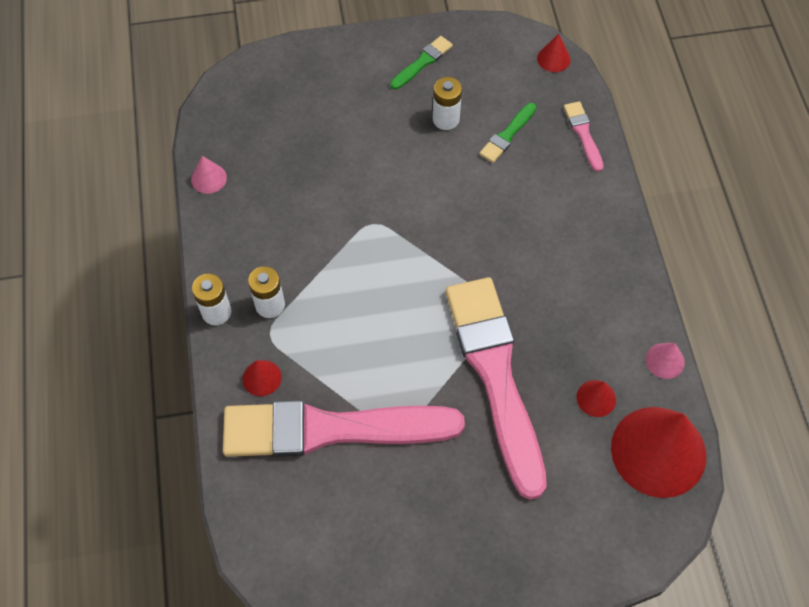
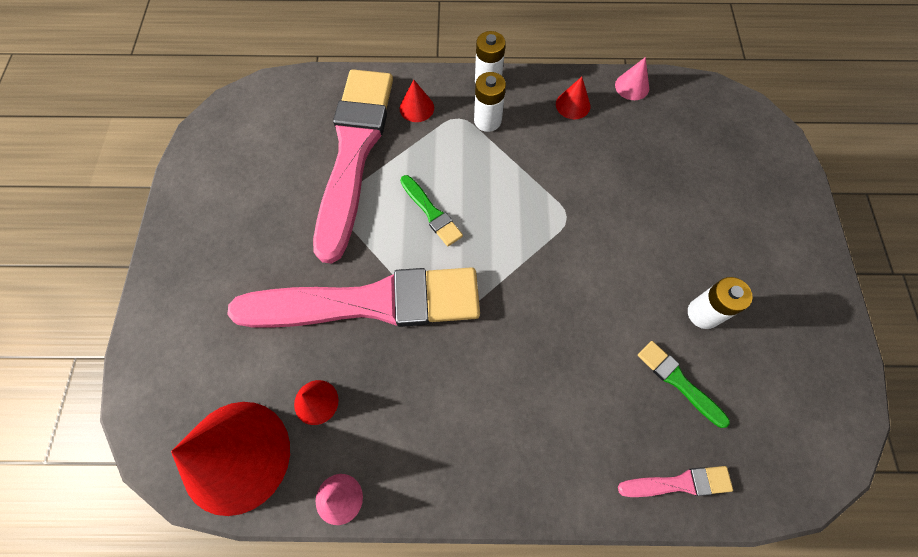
camera: 100 degrees right, 5 degrees up
(422, 62) = (790, 302): green brush -> green brush (431, 212)
(553, 58) = (808, 473): red cone -> red cone (573, 105)

